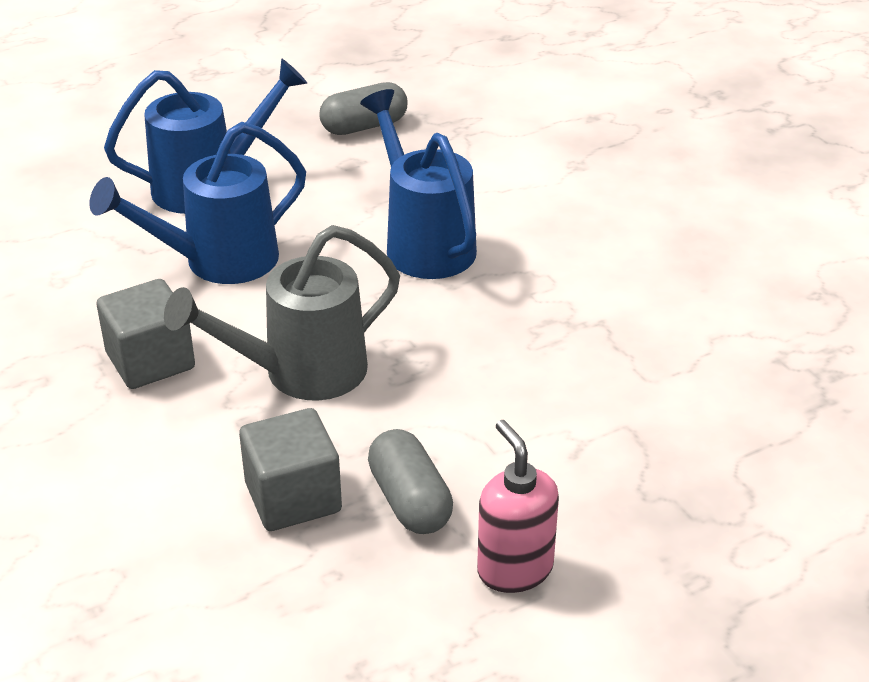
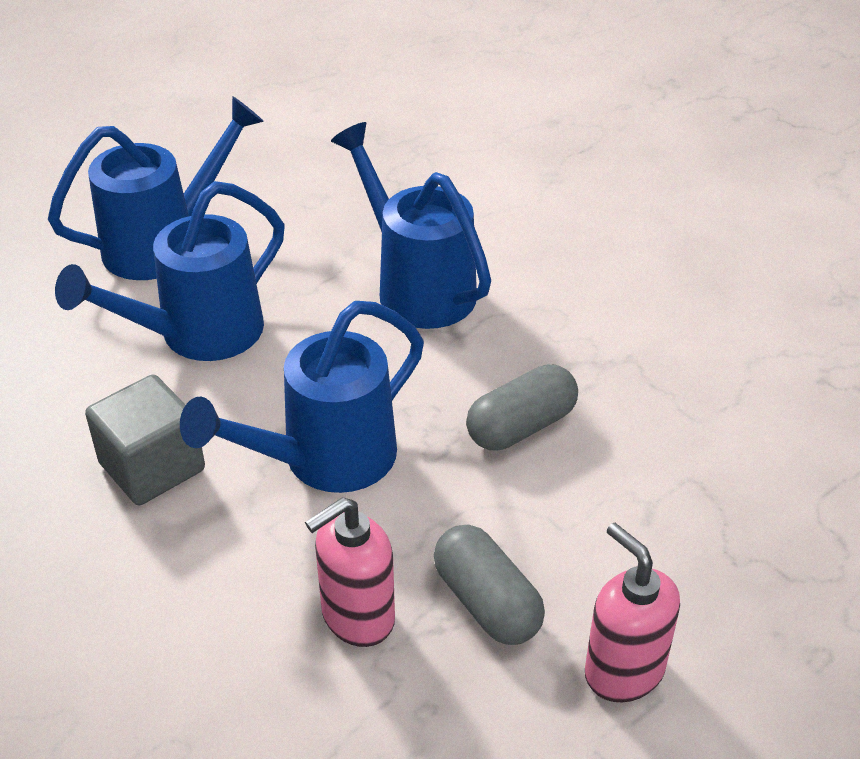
camera: 10 degrees left, 5 degrees up
(293, 498) = (357, 617): grey cube -> pink soap dispenser
(301, 373) = (325, 460): grey watering can -> blue watering can
(364, 126) = (316, 155): grey capsule -> grey capsule (521, 426)

